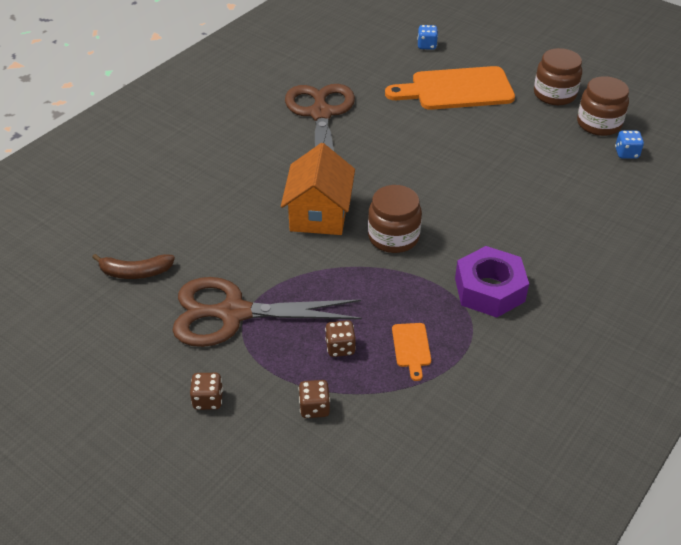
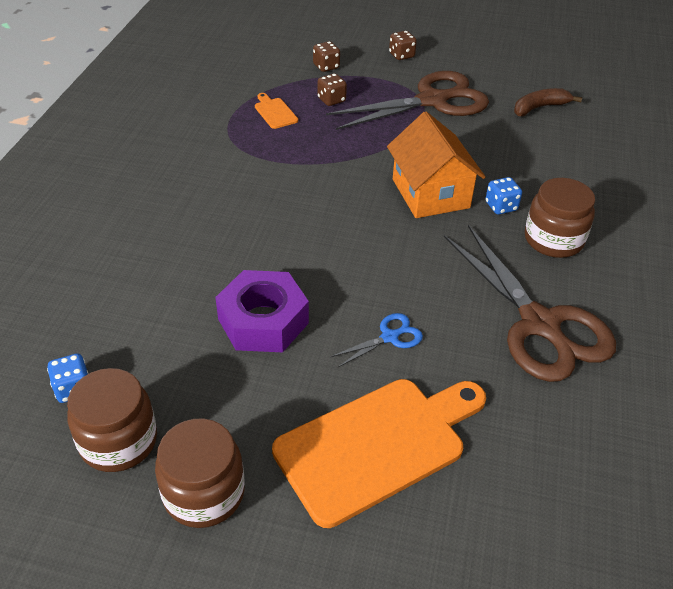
camera: 155 degrees right, 0 degrees up
(393, 237) = (340, 190): brown jar -> brown jar (553, 239)
(419, 131) = (389, 337): none -> blue scissors
(426, 46) = (493, 559): blue dice -> blue dice (501, 206)
(489, 290) = (223, 167): purple nut -> purple nut (263, 321)

